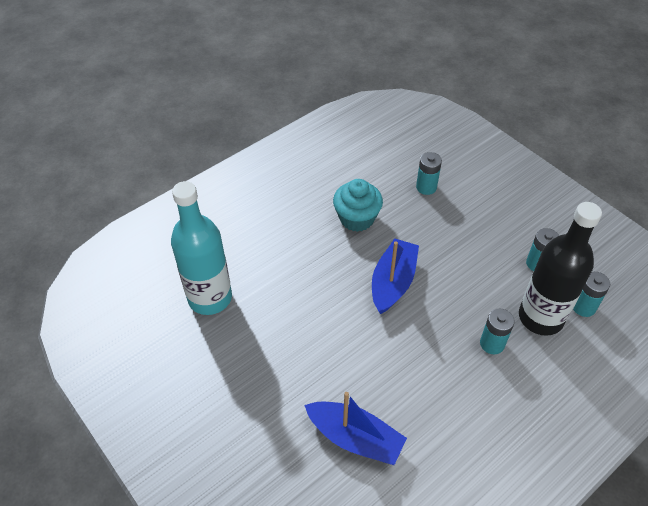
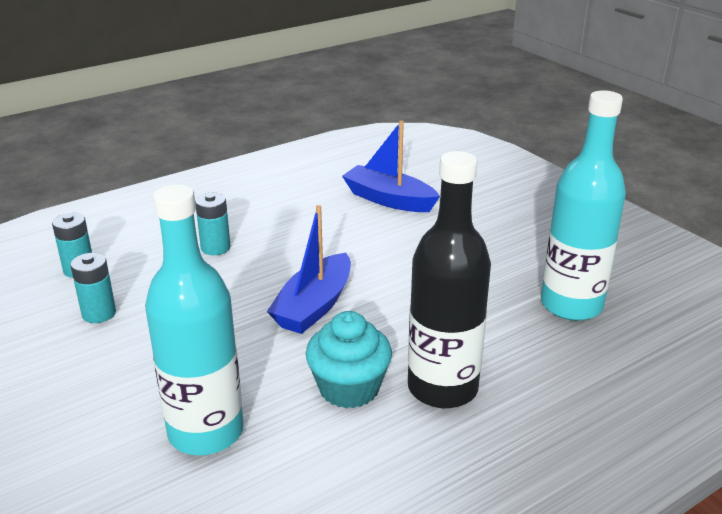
camera: 175 degrees left, 20 degrees down
(426, 187) = (206, 432): turquoise battery -> turquoise bottle
(540, 317) = (141, 264): black bottle -> black bottle (442, 388)

